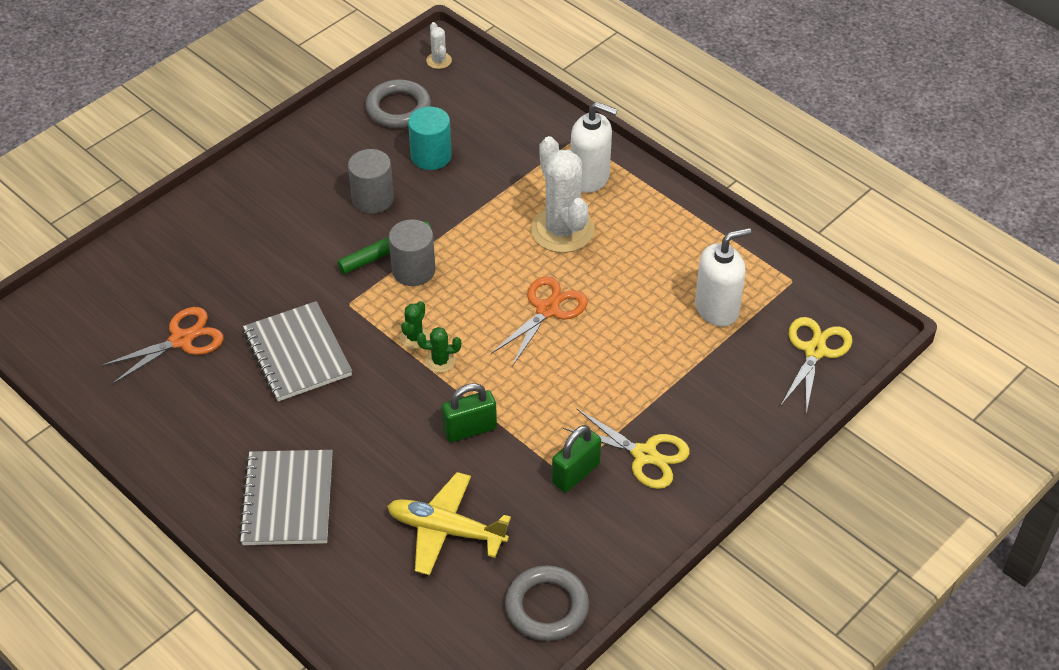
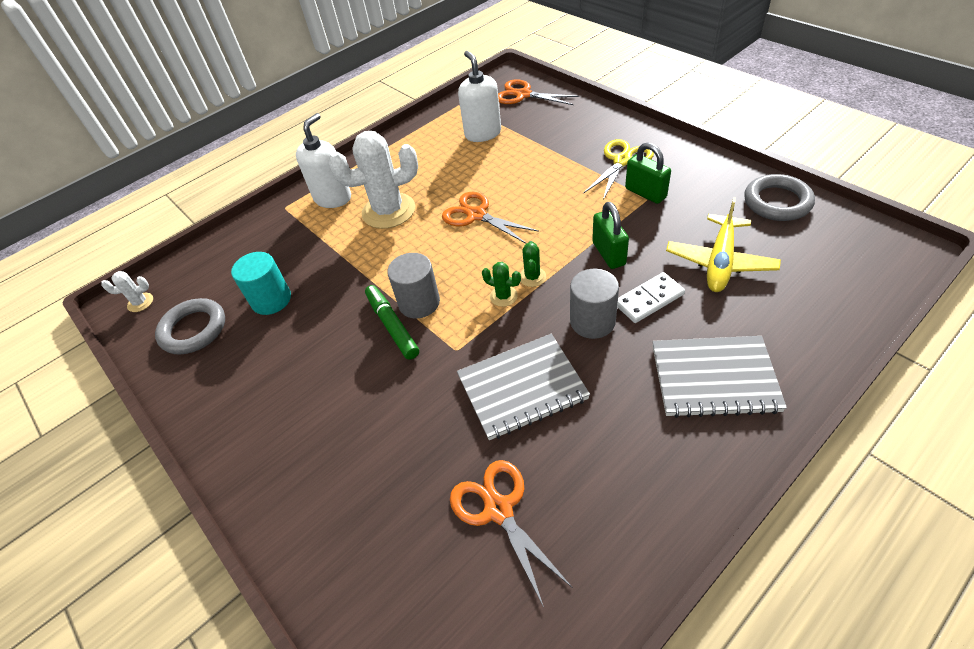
camera: 80 degrees left, 0 degrees up
(372, 199) = (316, 341): grey cylinder -> grey cylinder (592, 321)
(396, 459) = (649, 299): none -> white domino
(815, 351) = (523, 95): yellow scissors -> orange scissors

